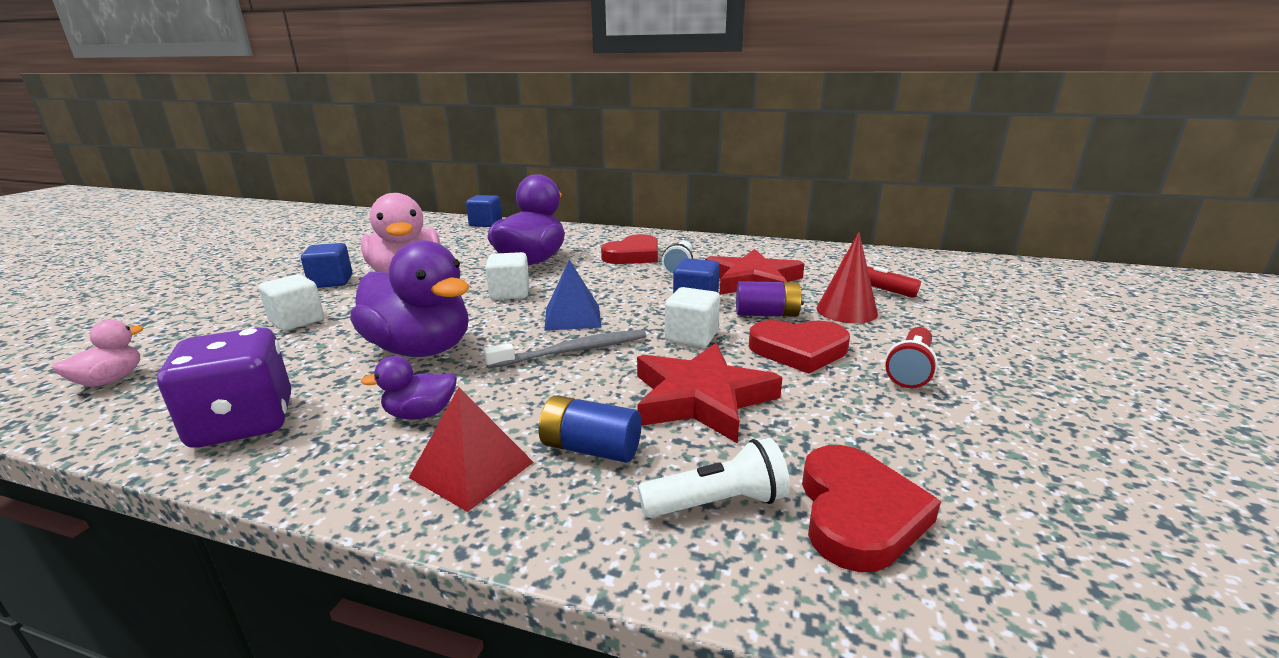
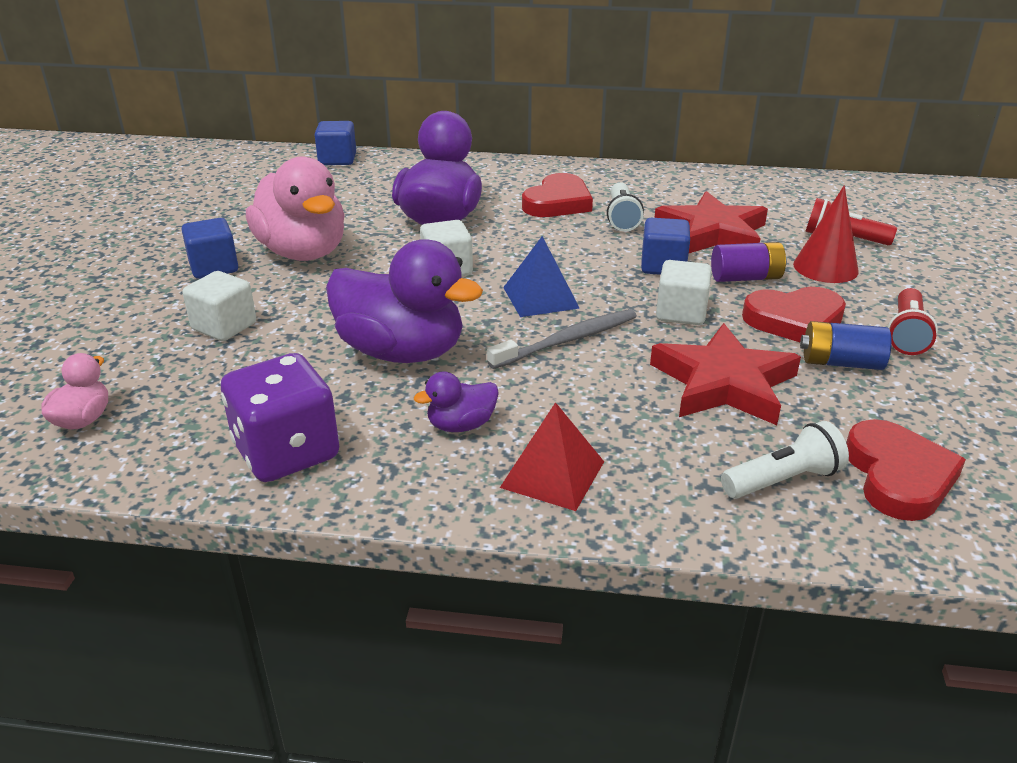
camera: 10 degrees left, 10 degrees up
(590, 448) = (648, 443): blue battery -> blue battery (840, 363)

